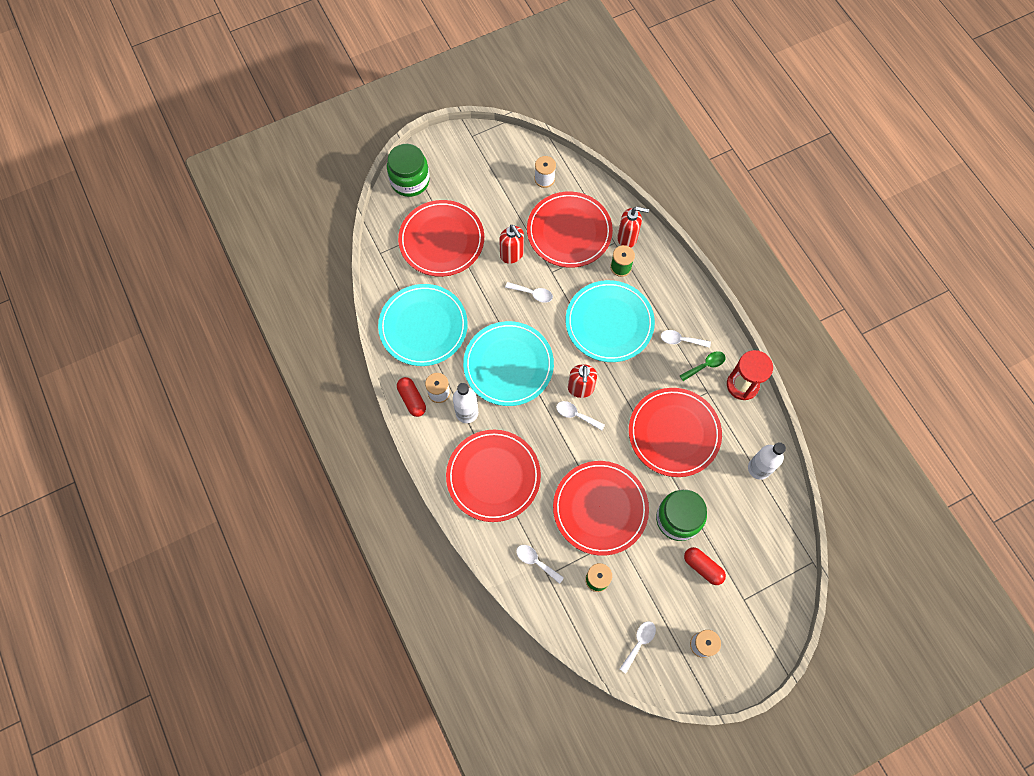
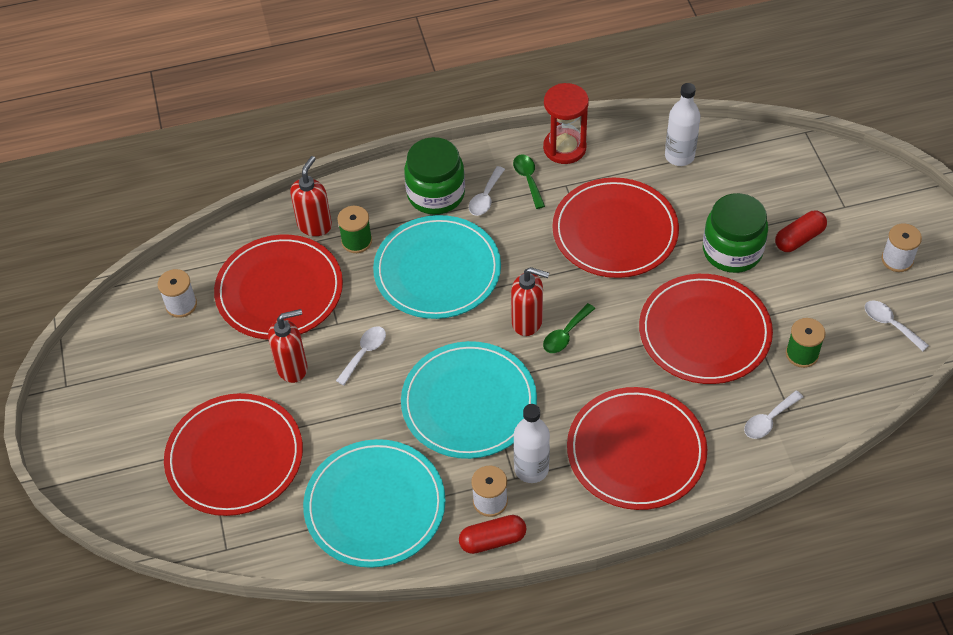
camera: 75 degrees left, 15 degrees down
(410, 181) = (111, 486): green jar -> green jar (436, 194)
(576, 415) = (565, 334): white spoon -> green spoon

